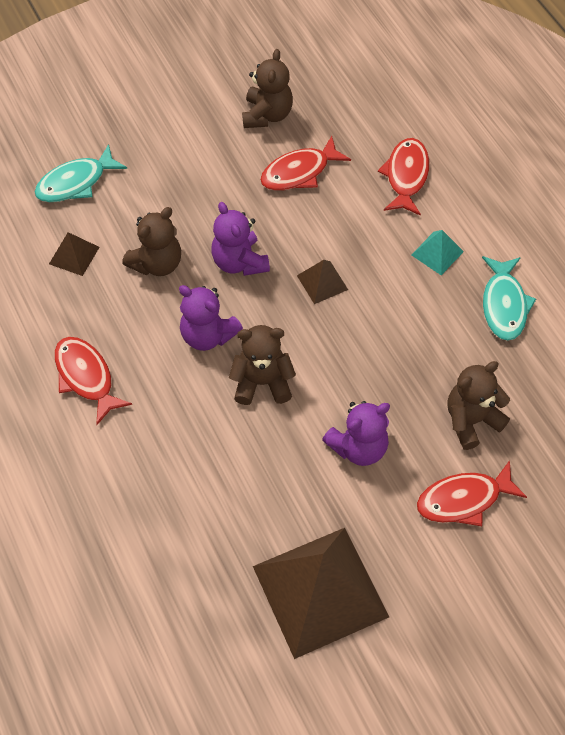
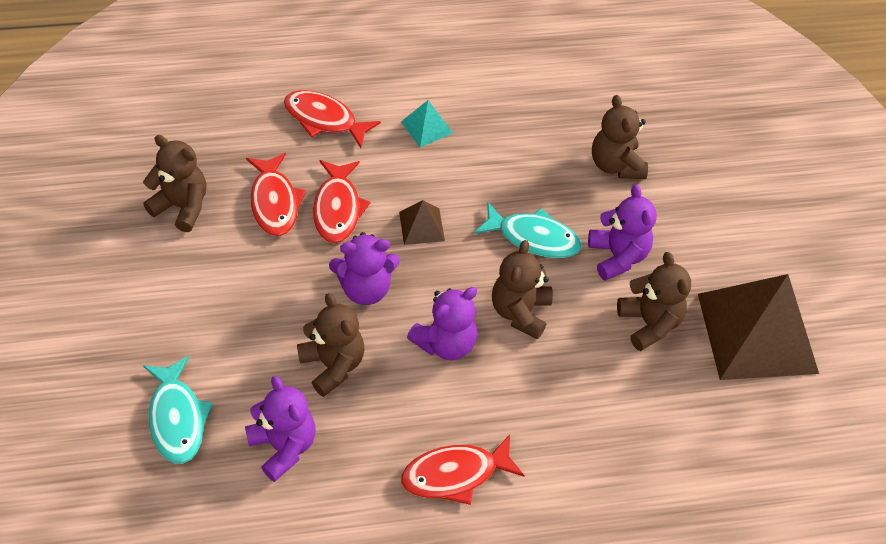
camera: 75 degrees left, 5 degrees down
(74, 255) = (283, 446): brown pyramid -> purple teddy bear
(292, 491) = (649, 323): none -> brown teddy bear
(464, 499) = (692, 197): red fish -> red fish (337, 208)
(504, 305) = (504, 100): turquoise fish -> turquoise fish (533, 238)

